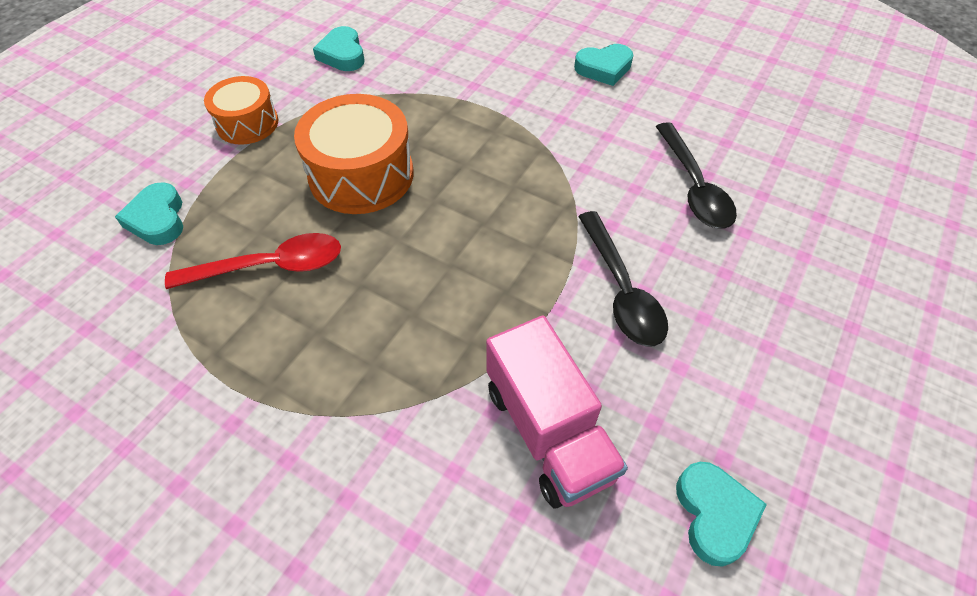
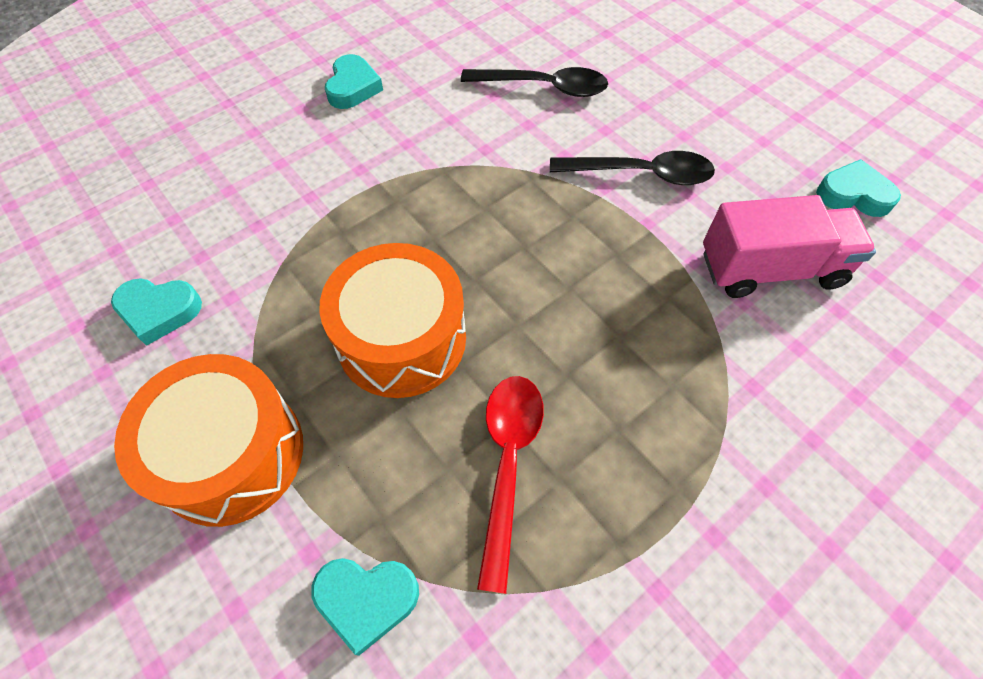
camera: 70 degrees left, 5 degrees up
(247, 123) = (231, 454): orange drum -> orange drum, size x1.61

